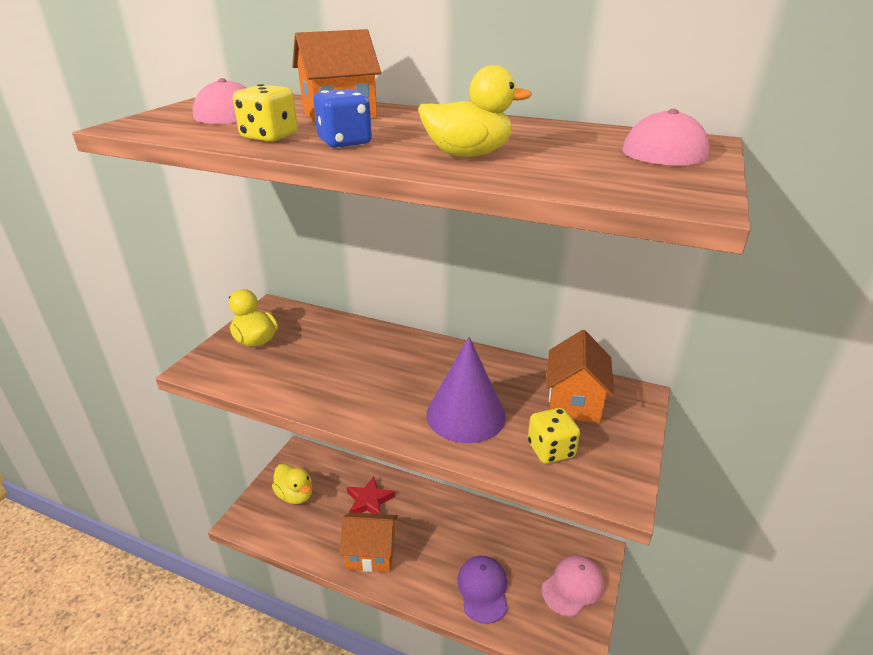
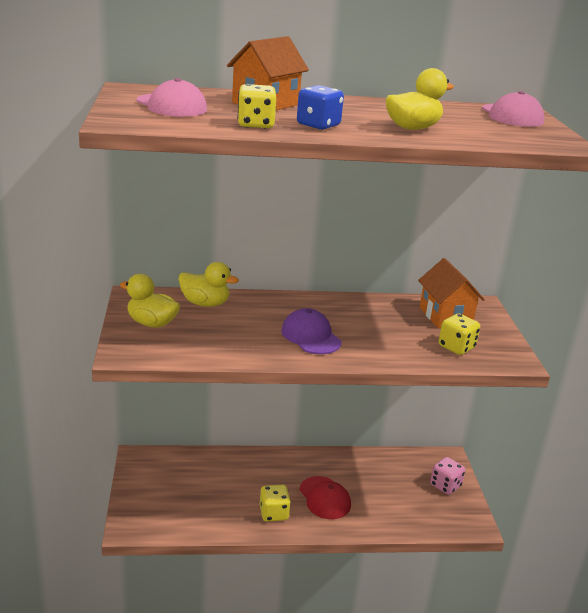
camera: 30 degrees left, 5 degrees down
(295, 495) = (166, 491): yellow duck -> yellow duck (205, 303)
(369, 501) = (240, 476): red star -> none
(371, 553) = (273, 513): orange house -> yellow dice
(431, 554) = (324, 498): none -> red cap
(466, 414) = (381, 339): purple cone -> none
(483, 589) = (382, 508): purple cap -> purple cap (311, 336)
(573, 586) = (445, 485): pink cap -> pink dice

